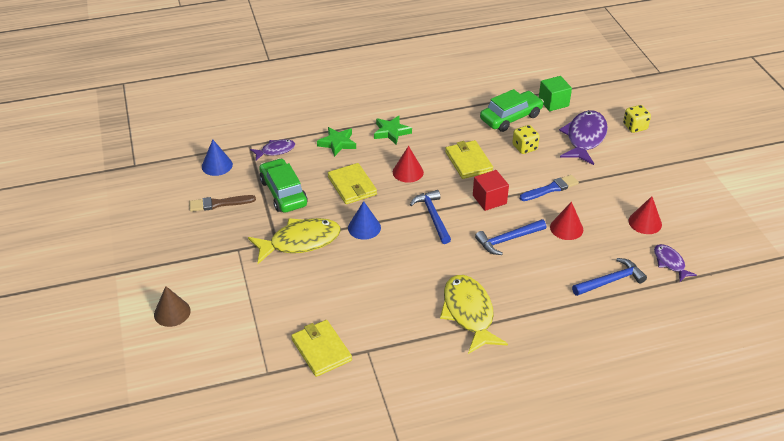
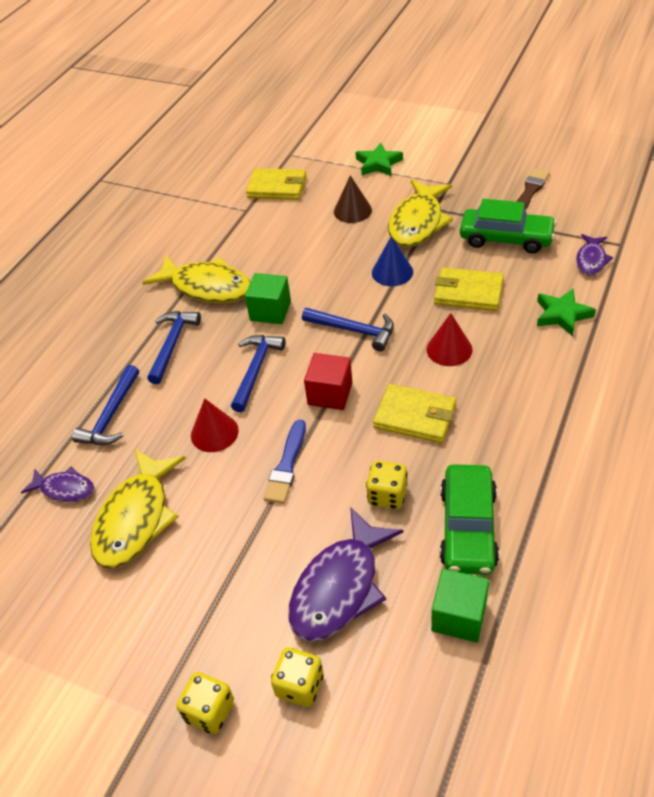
camera: 135 degrees right, 5 degrees up
(172, 312) = (407, 129): brown cone -> brown cone (352, 211)
(217, 165) = (600, 209): blue cone -> none
(391, 132) = (544, 374): green star -> green star (378, 164)
(456, 264) = (270, 311): none -> green cube
(533, 293) = (173, 344): none -> blue hammer
(584, 138) = (339, 587): purple fish -> purple fish turned 60 degrees clockwise
(645, 222) = (136, 518): red cone -> yellow fish
(676, 143) = (209, 711): none -> yellow dice

